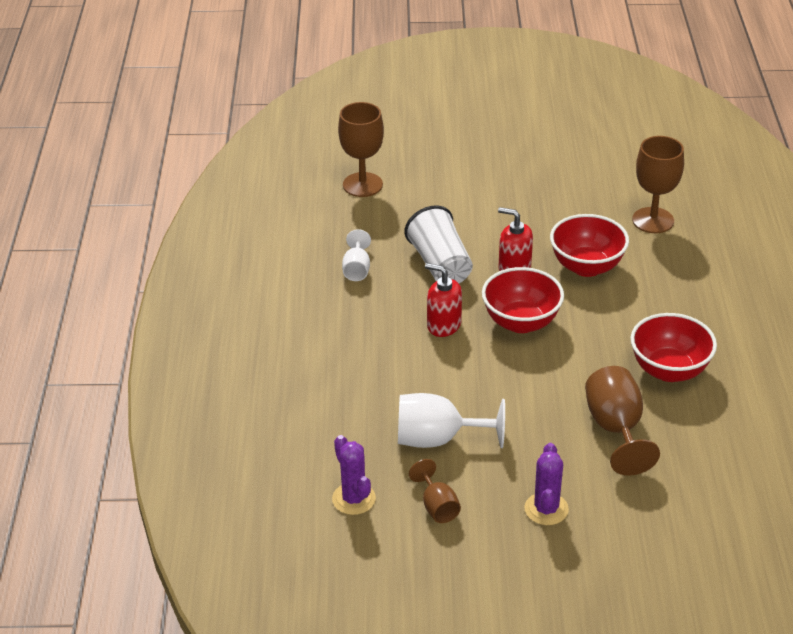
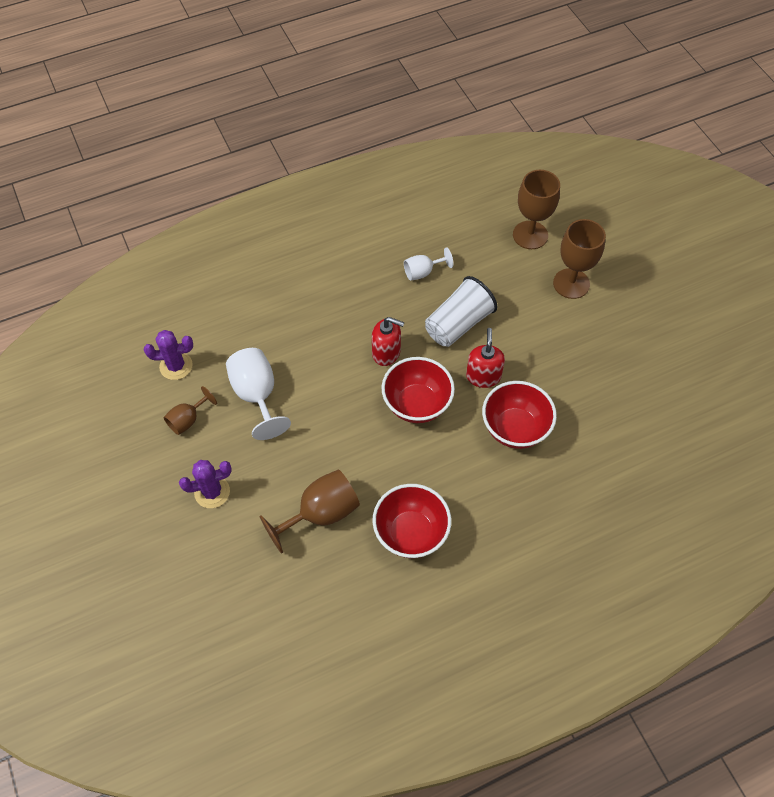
camera: 65 degrees right, 20 degrees up
(353, 499) = (176, 366): purple cactus -> purple cactus turned 45 degrees clockwise
(443, 325) = (386, 352): red soap dispenser -> red soap dispenser turned 105 degrees clockwise
(653, 220) = (611, 460): brown goblet -> brown goblet (571, 283)

